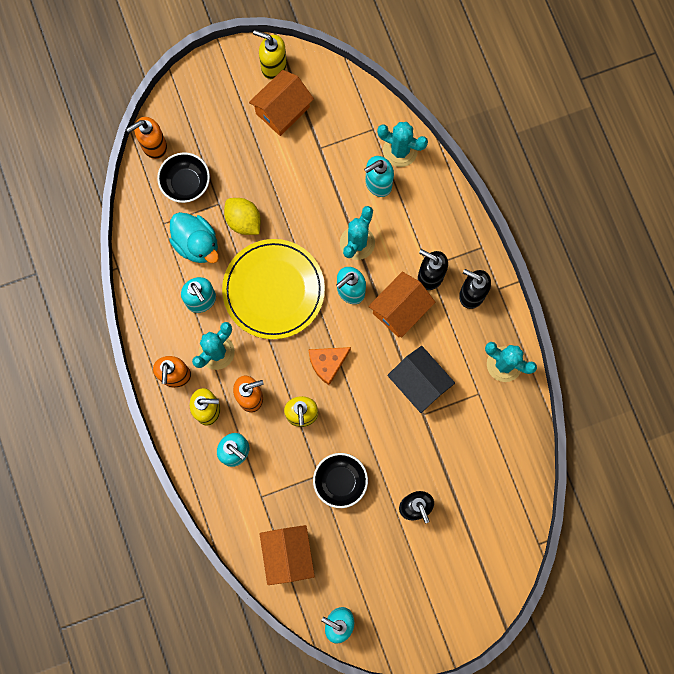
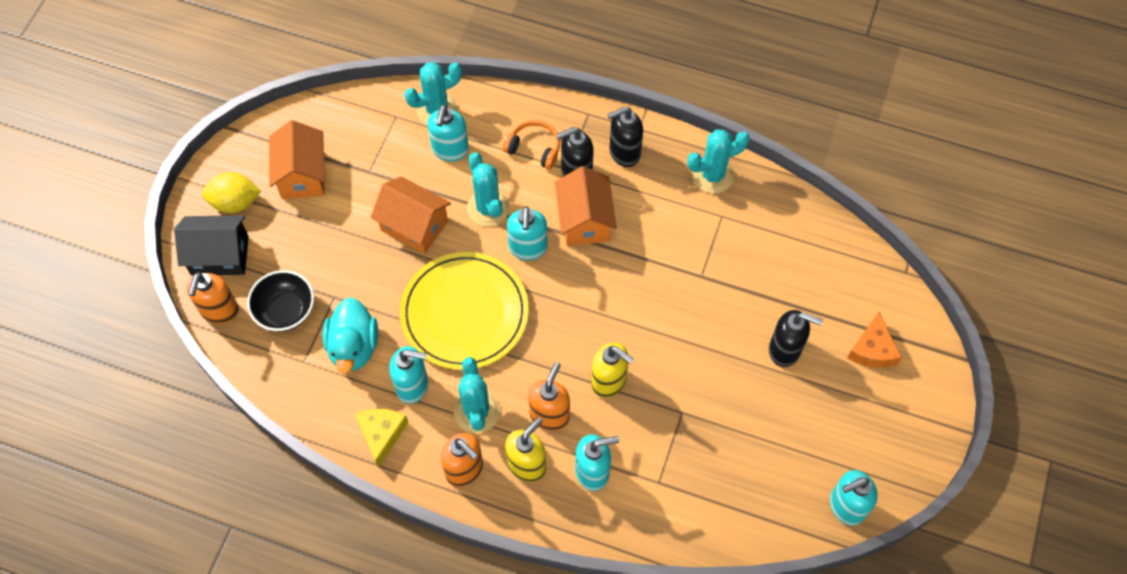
camera: 50 degrees left, 15 degrees down
(157, 308) = (381, 434): none -> yellow cheese
(197, 244) = (353, 347): turquoise duck -> turquoise duck turned 90 degrees clockwise
(243, 221) = (372, 288): yellow lemon -> yellow lemon (235, 202)
(273, 66) = (254, 151): yellow soap dispenser -> none
(288, 554) = (738, 502): orange house -> orange house (414, 226)
(327, 363) = (579, 320): orange cheese -> orange cheese (872, 349)
(340, 481) = (704, 397): black bowl -> none
(419, 383) = (668, 257): black house -> black house (220, 255)
(425, 235) = (534, 148): none -> orange headphones

